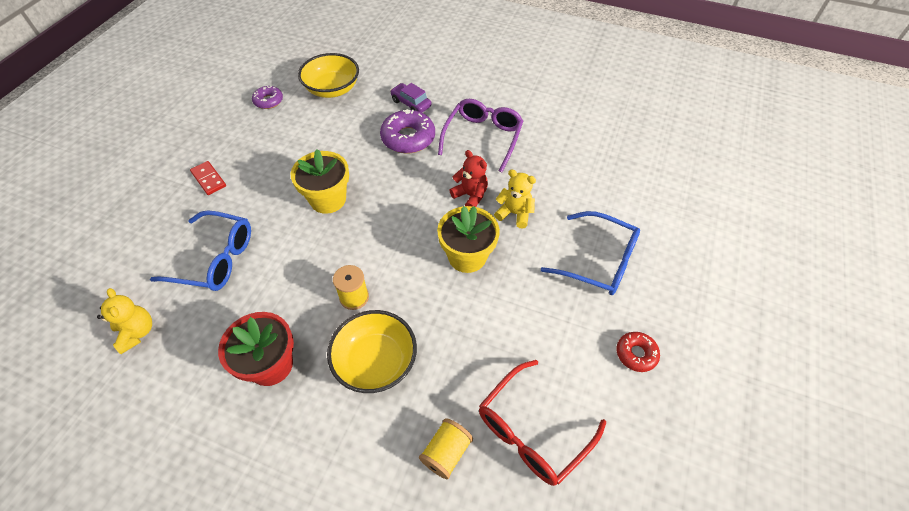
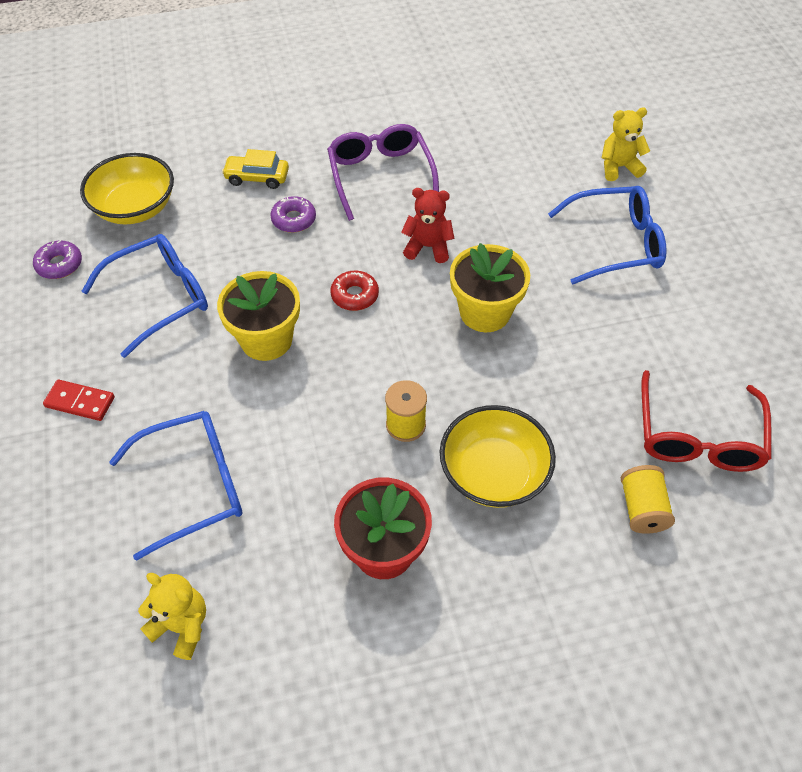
camera: 35 degrees left, 0 degrees up
(298, 145) = (160, 298): none -> blue glasses
(408, 138) = (294, 219): purple donut -> purple donut, size x0.58
(411, 103) = (257, 178): purple car -> yellow car
(514, 213) = (492, 241): yellow teddy bear -> yellow teddy bear (619, 167)
(636, 354) = (722, 311): red donut -> red donut (355, 295)

